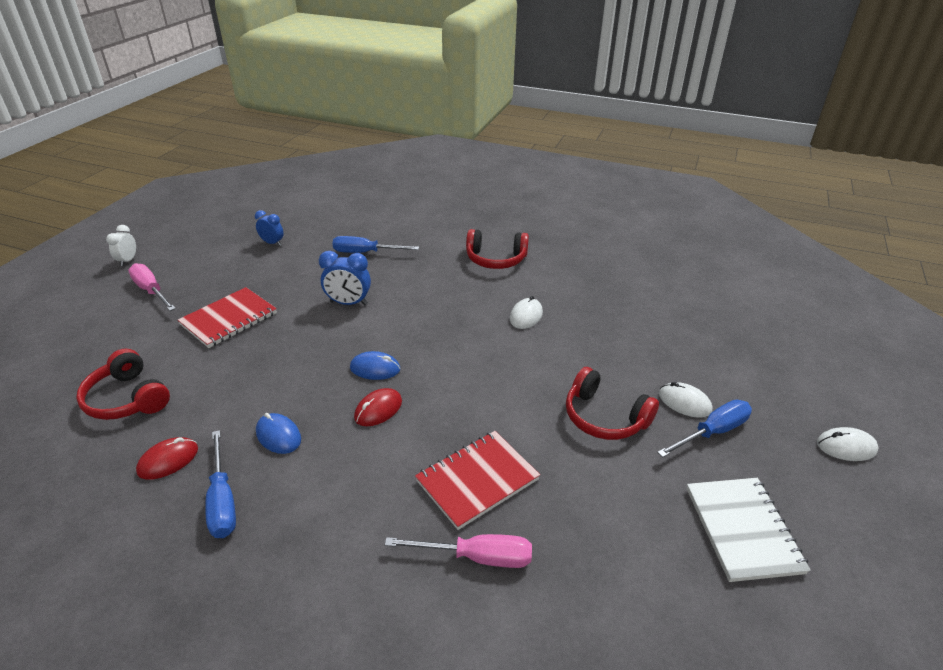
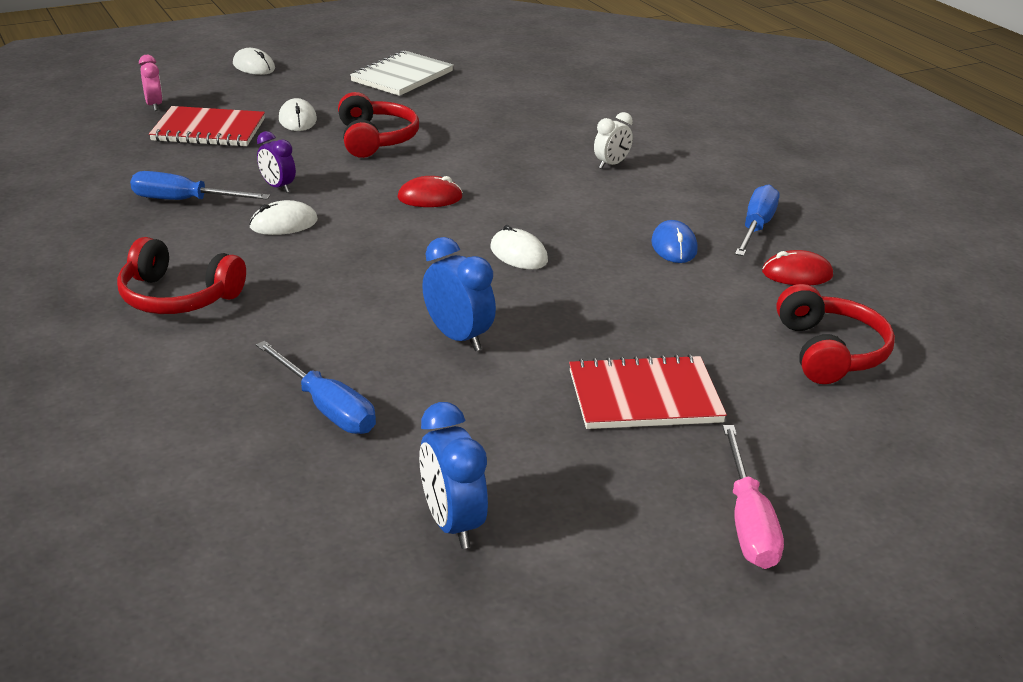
camera: 140 degrees left, 5 degrees down
(128, 261) = (775, 642): white clock -> white clock (611, 164)
(272, 243) = (452, 523): blue clock -> blue clock, size x1.51
(375, 368) = (518, 254): blue mouse -> white mouse
(378, 409) = (557, 223): red mouse -> red mouse (430, 197)
(477, 480) = (534, 155): red notebook -> red notebook (209, 130)
(477, 557) = (586, 131): pink screwdriver -> none
(496, 259) = (178, 297): red headphones -> red headphones turned 150 degrees clockwise
(575, 336) = (278, 187): none -> purple clock
(712, 432) = (318, 103): blue screwdriver -> blue screwdriver (184, 201)
(776, 354) = (154, 105): none -> pink clock

